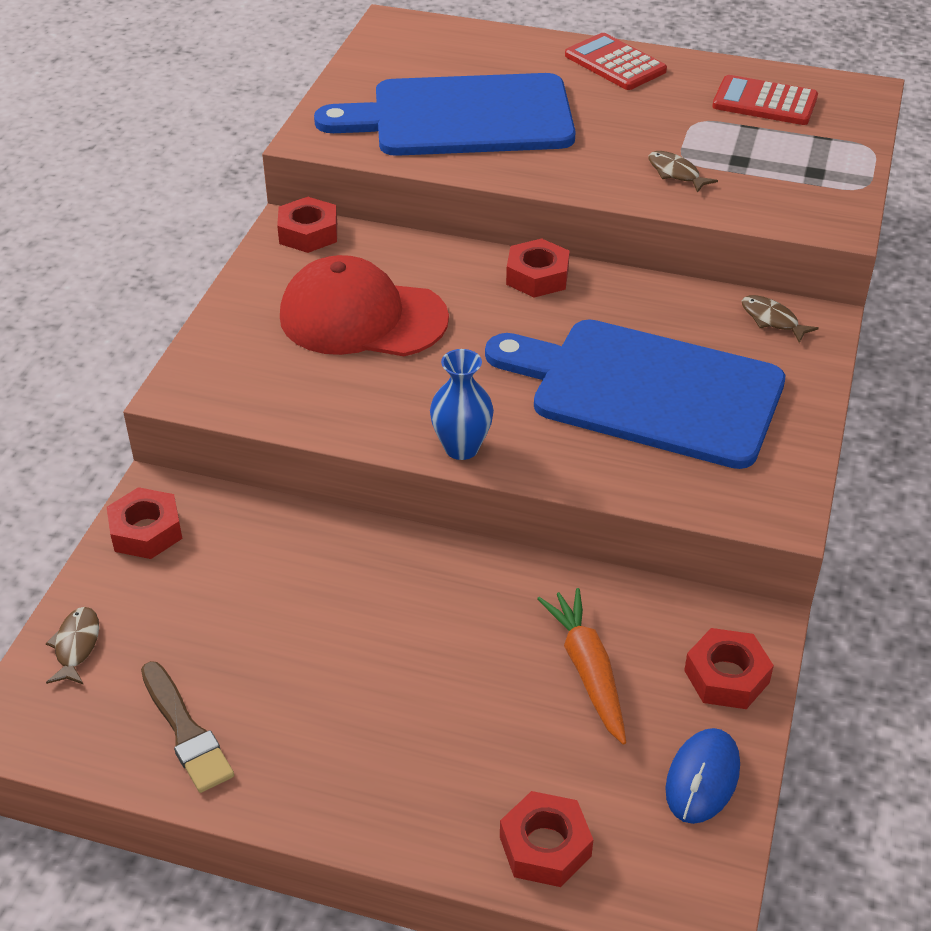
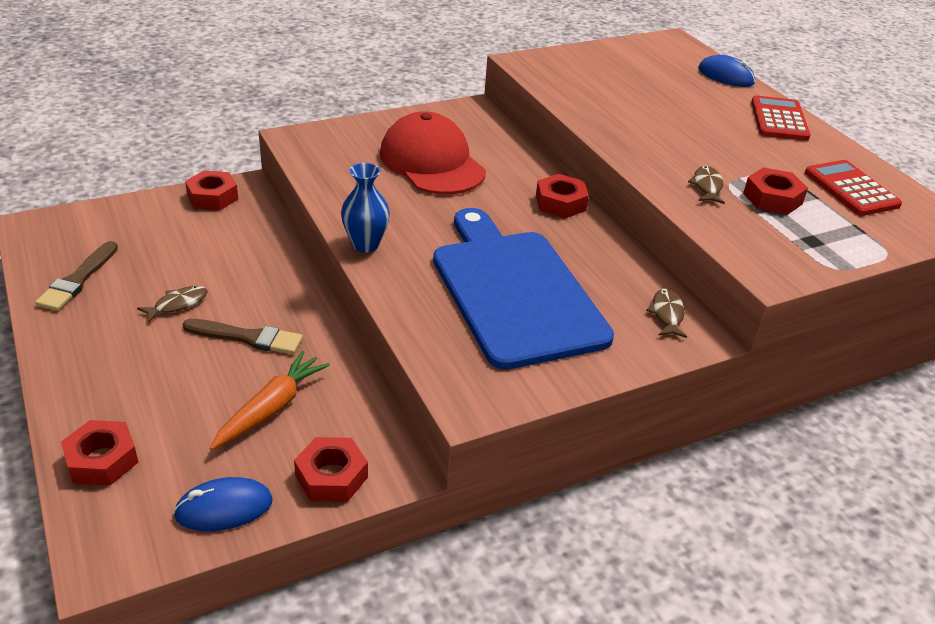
camera: 45 degrees right, 5 degrees down
(76, 646) = (107, 217): brown fish -> brown fish (178, 304)
(308, 233) = (478, 115): red nut -> red nut (772, 198)
(454, 632) = (248, 337): none -> brown brush
(462, 117) = (626, 94): blue cutting board -> none
(503, 40) = (725, 76): none -> blue mouse

